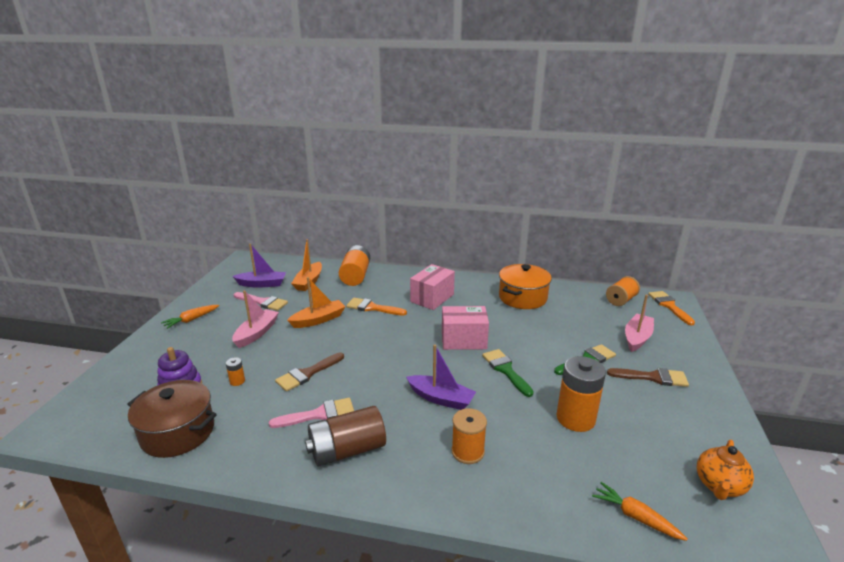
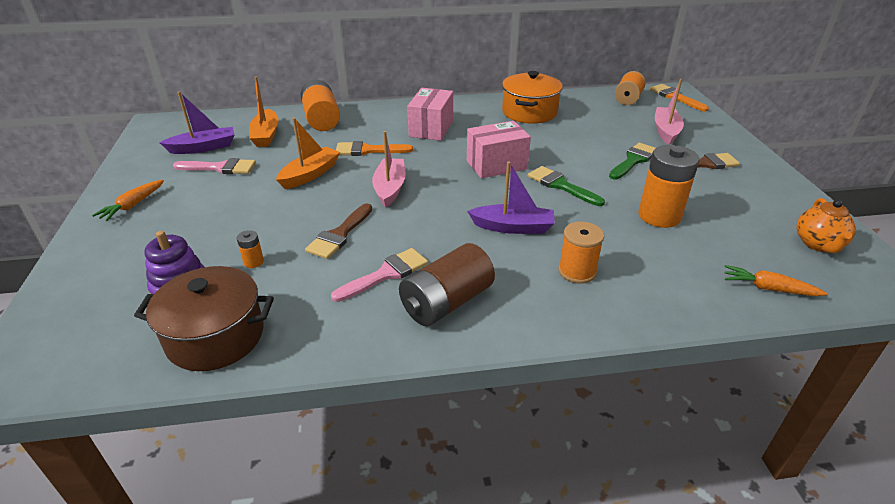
camera: 20 degrees left, 10 degrees up
(256, 333) = (239, 204): pink boat -> pink boat (390, 188)

